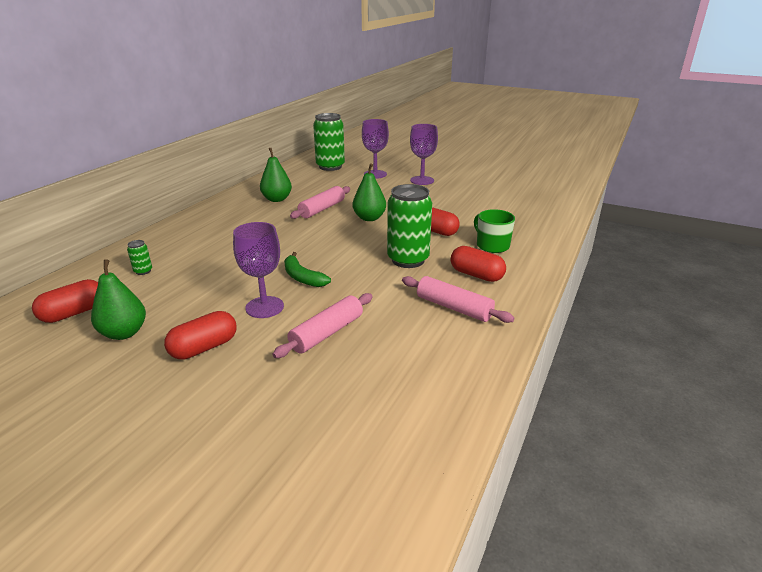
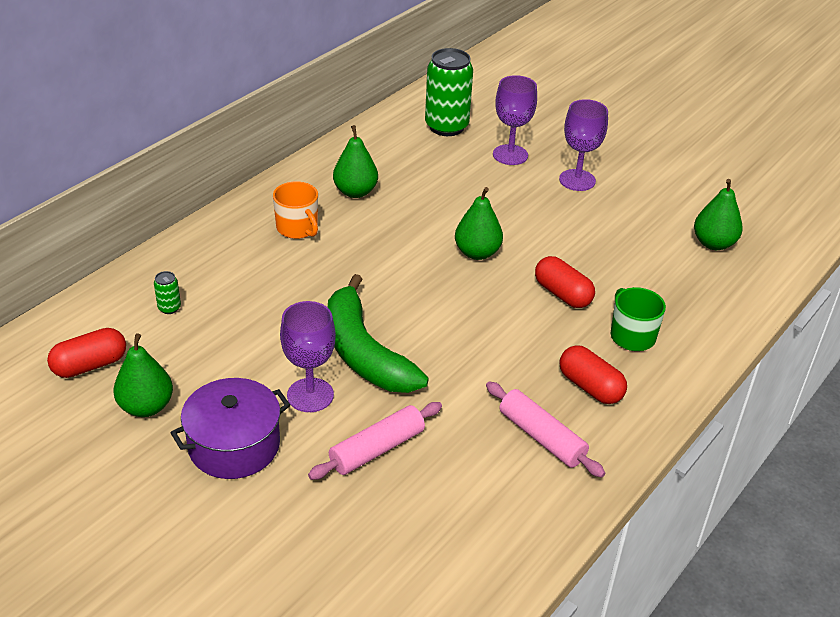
camera: 10 degrees right, 10 degrees up
(204, 348) = (234, 445): red capsule -> purple pot
(239, 220) = (297, 228): none -> orange mug
(302, 277) = (364, 352): green banana -> green banana, size x1.87
(322, 209) = (415, 223): pink rolling pin -> none
(408, 260) = (508, 344): green can -> none
(520, 198) = (713, 243): none -> green pear

